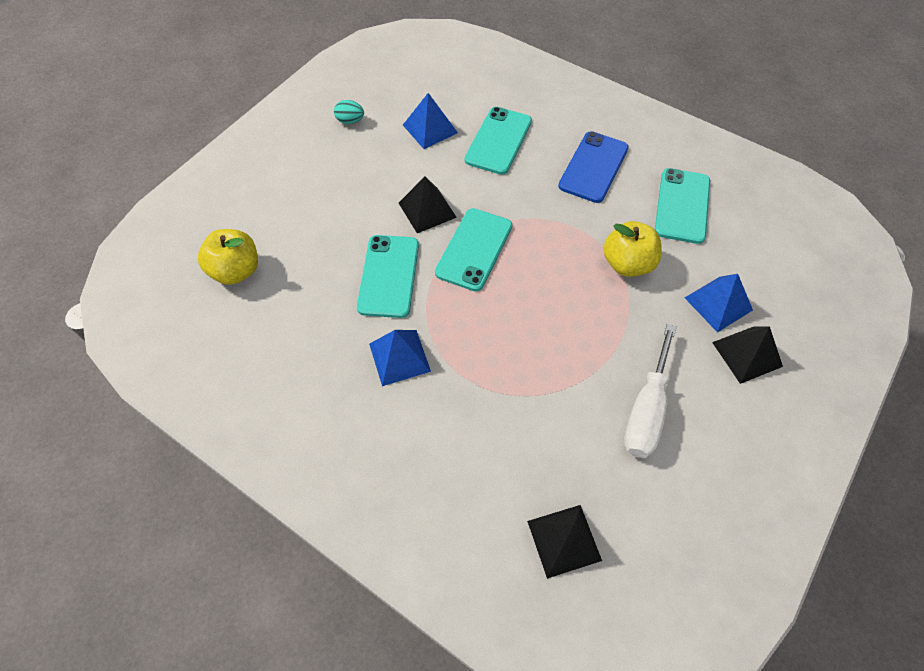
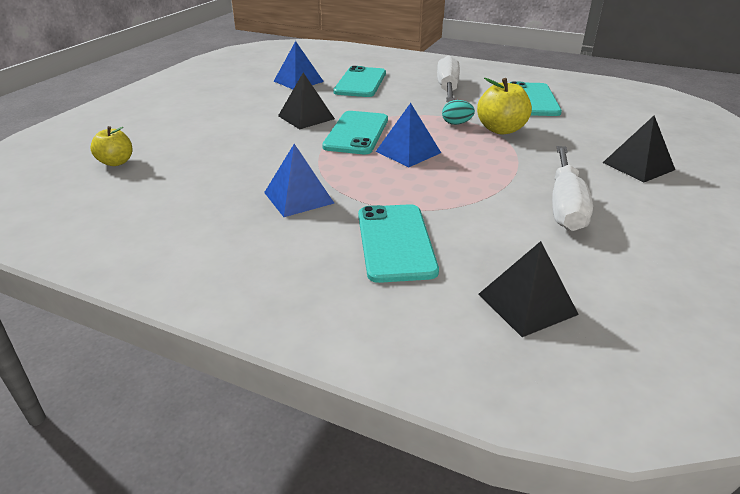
camera: 10 degrees left, 25 degrees down
(236, 271) = (116, 162): yellow apple -> yellow apple, size x0.66
(350, 121) = (225, 82): turquoise egg -> turquoise egg (456, 123)
(389, 276) = (277, 153): turquoise phone -> turquoise phone (396, 242)
(593, 167) = (447, 88): blue phone -> white screwdriver
(718, 303) = (594, 142): blue pyramid -> blue pyramid (408, 152)

